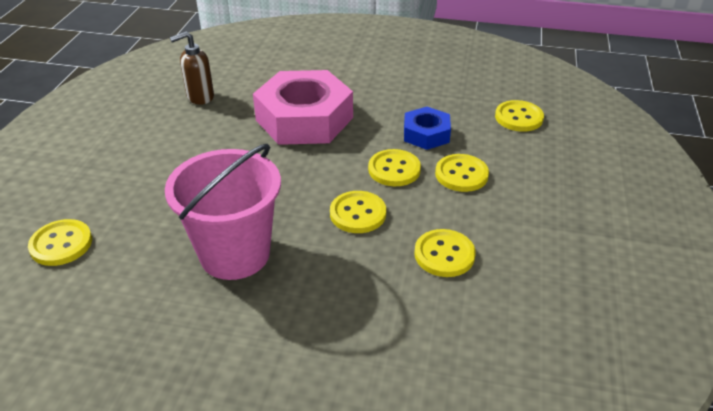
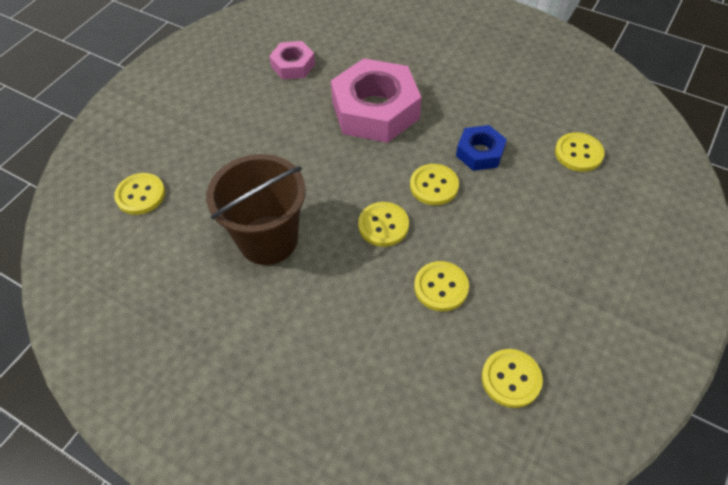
camera: 20 degrees right, 15 degrees up
(200, 97) = (293, 65): brown soap dispenser -> pink nut
(235, 254) = (268, 240): pink bucket -> brown bucket
(461, 174) = (493, 206): yellow button -> yellow button (511, 379)

